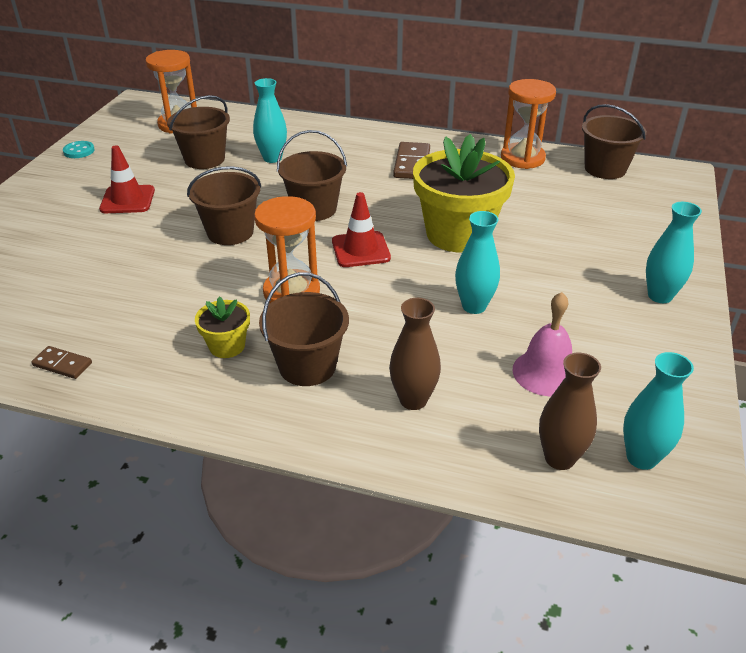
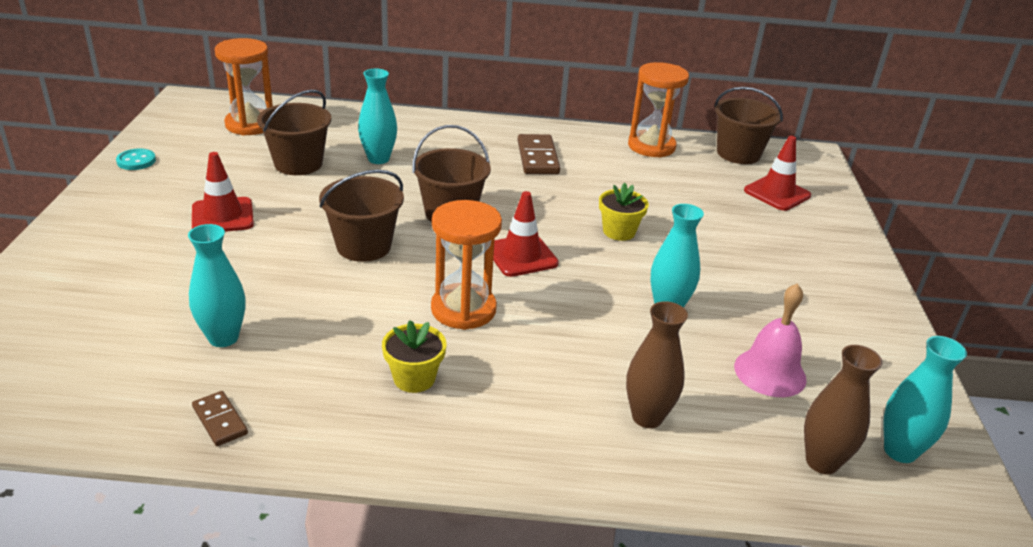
camera: 15 degrees left, 5 degrees down
(62, 364) = (220, 420): brown domino -> brown domino turned 45 degrees clockwise
(307, 366) = (516, 392): brown bucket -> none
(458, 234) = (619, 231): yellow flower pot -> yellow flower pot, size x0.46
(627, 208) = (777, 193): none -> red traffic cone
(660, 296) = (846, 281): turquoise vase -> turquoise vase (223, 338)

